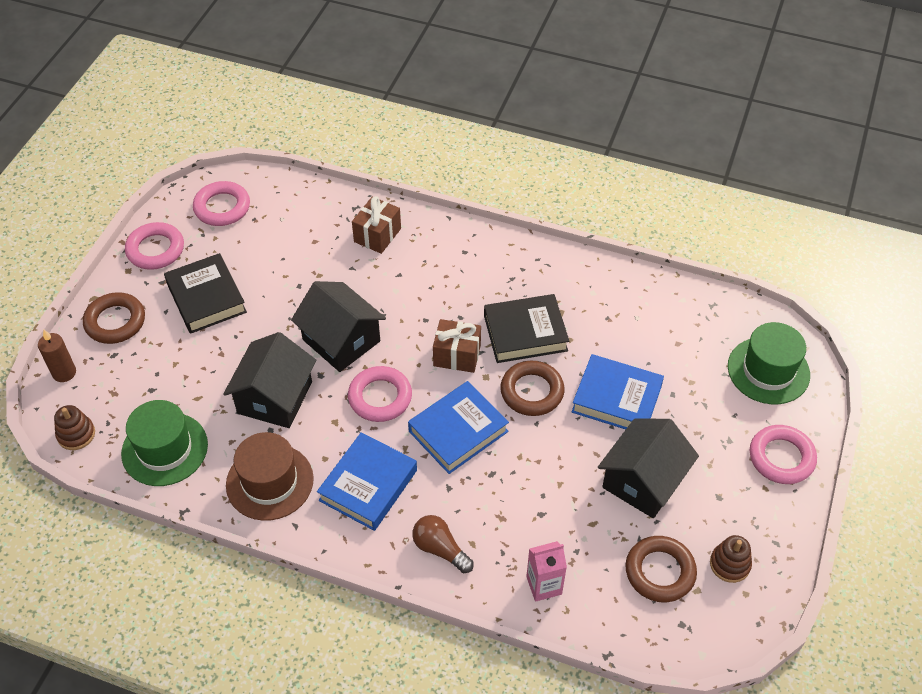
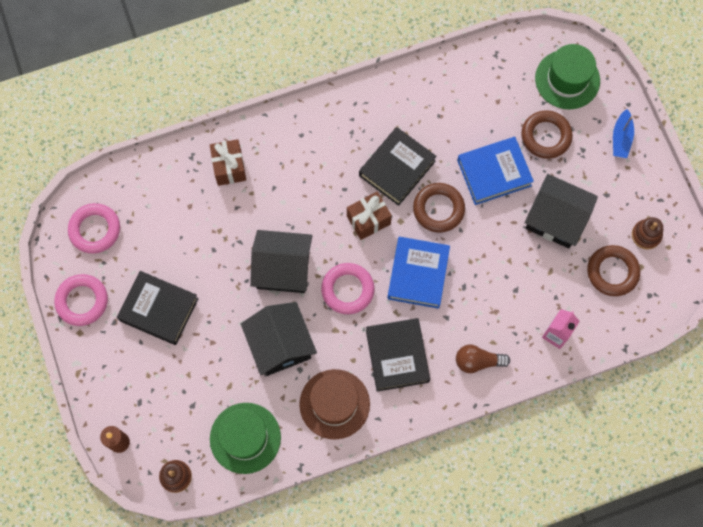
camera: 40 degrees left, 20 degrees up
(115, 322) = (114, 378): brown ring -> brown ring (546, 136)
(368, 485) = (397, 356): blue book -> black book
(643, 481) = (556, 219): black house -> black house turned 60 degrees counterclockwise
(781, 457) = (621, 138): pink ring -> blue boat

